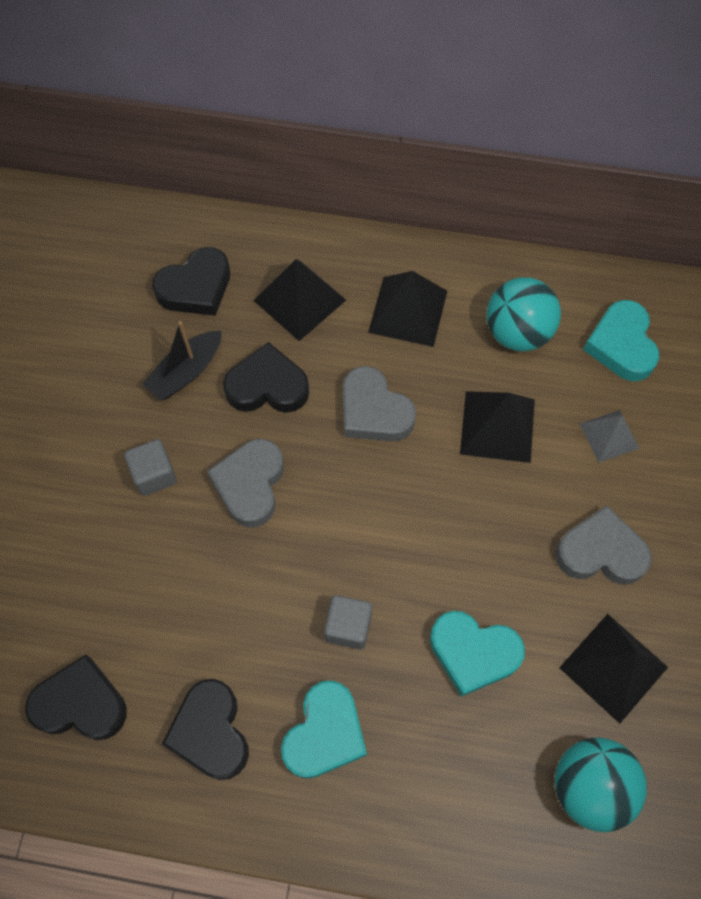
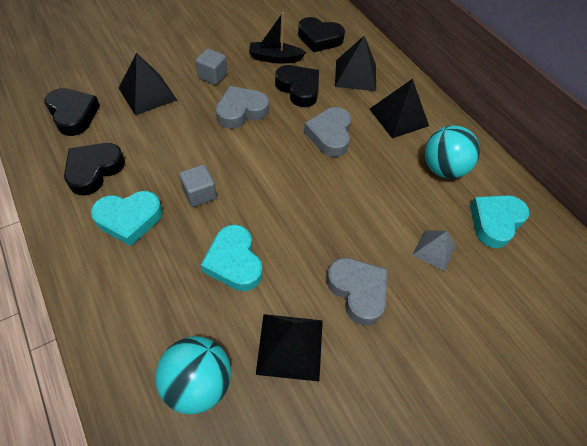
camera: 45 degrees right, 10 degrees down
(497, 426) = (379, 192): black pyramid -> black pyramid (147, 94)

